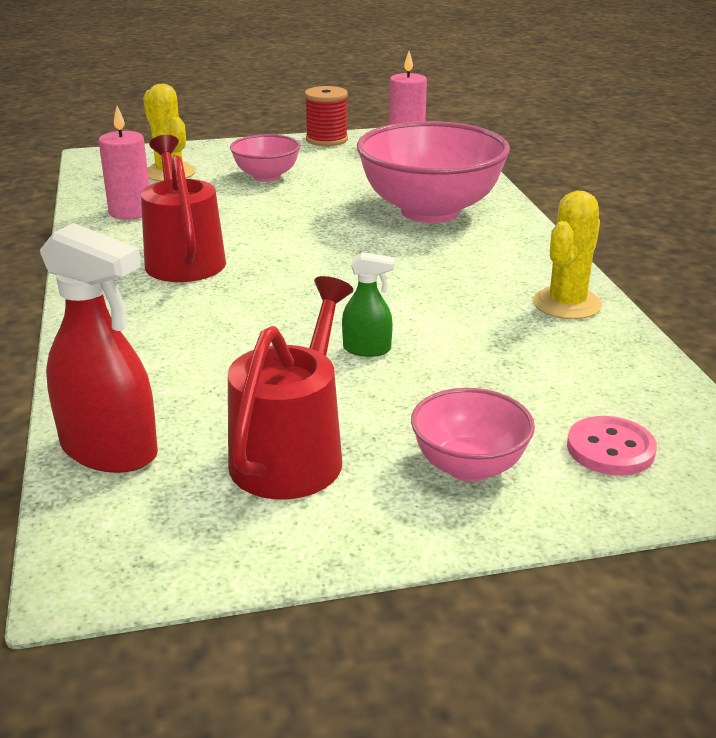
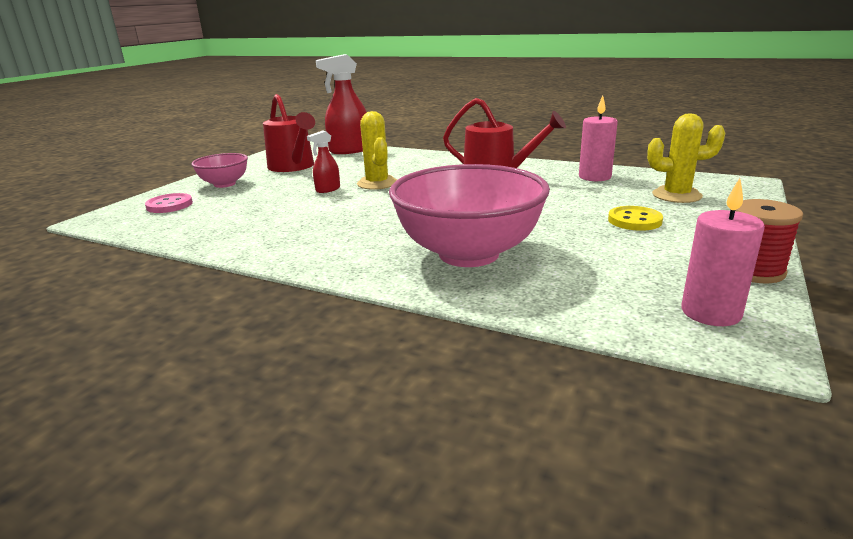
camera: 130 degrees right, 5 degrees down
(266, 177) = (634, 220): pink bowl -> yellow button
(367, 349) = (327, 189): green spray bottle -> red spray bottle
(567, 304) = (259, 242): yellow cactus -> yellow cactus (377, 183)

